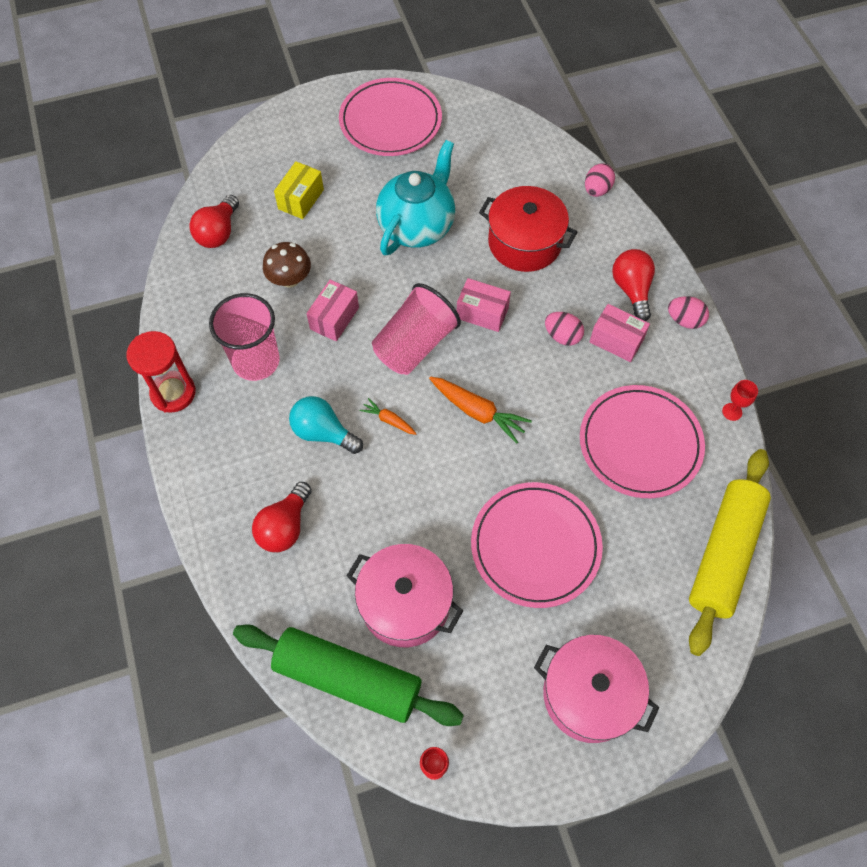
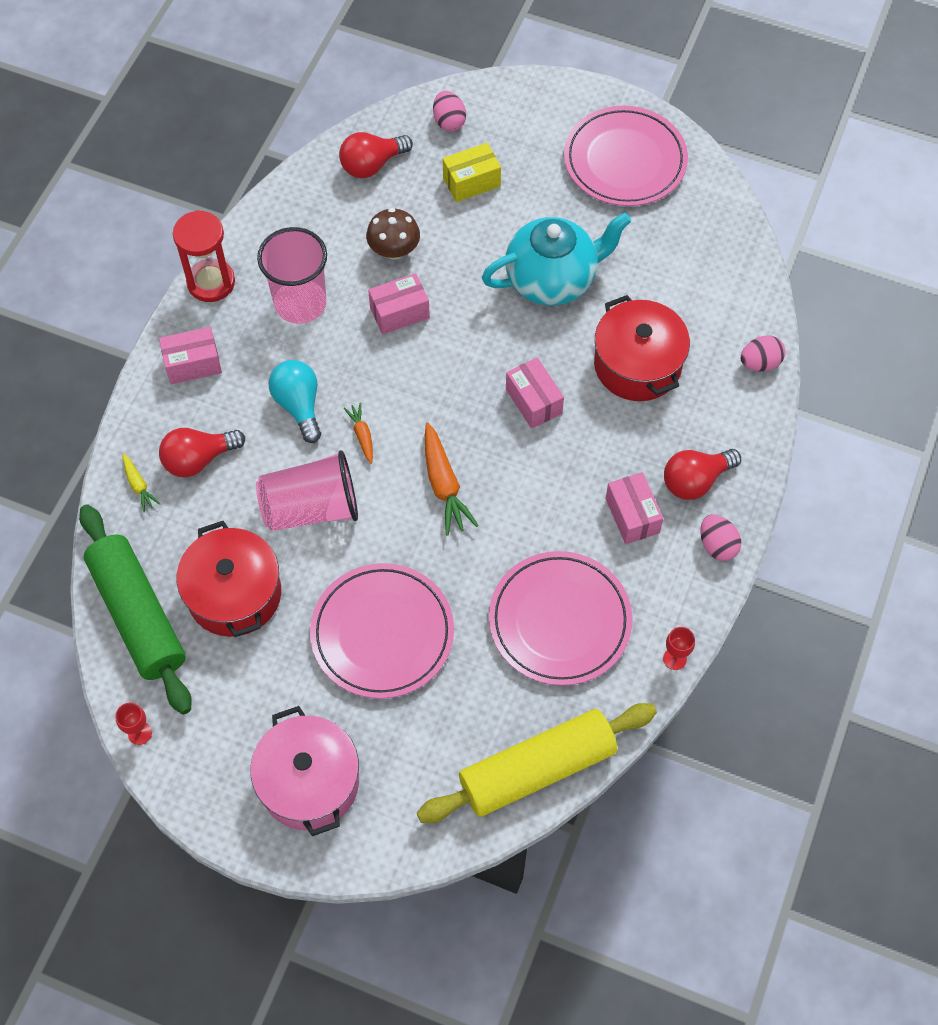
camera: 40 degrees right, 0 degrees up
(215, 461) = (193, 364): none -> pink box
(256, 581) = (138, 485): none -> yellow carrot
(405, 603) = (234, 594): pink pot -> red pot
(415, 345) = (446, 386): pink cup -> pink cup (311, 508)
(562, 336) = (586, 475): pink egg -> pink egg (449, 121)
(632, 290) = (695, 481): red light bulb -> red light bulb turned 150 degrees counterclockwise

